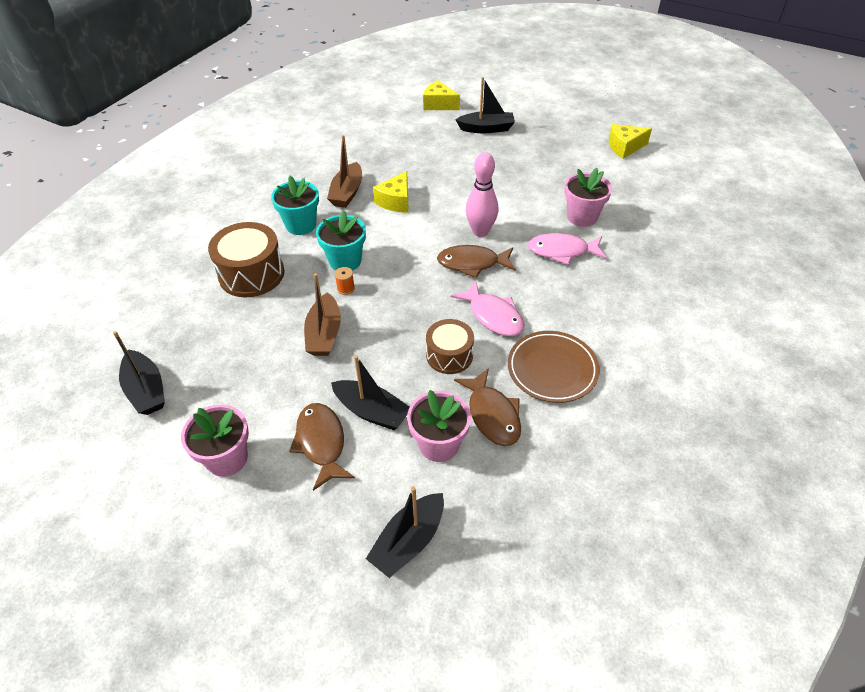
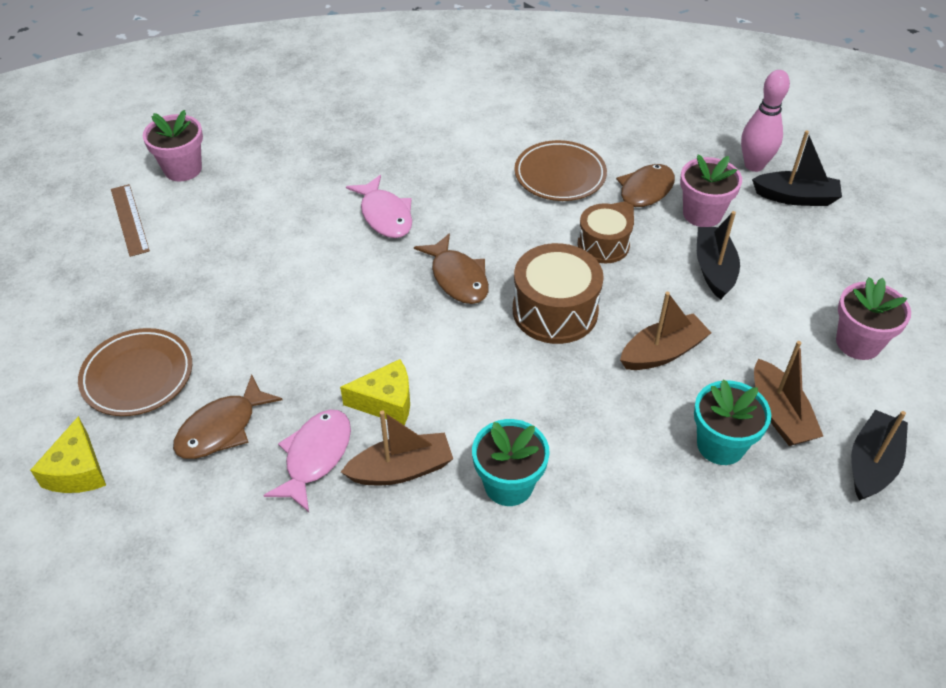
camera: 120 degrees left, 0 degrees up
(224, 366) = (779, 414): none -> brown boat
(251, 274) = (638, 481): brown drum -> brown drum (555, 311)
(321, 443) = (777, 286): brown fish -> brown fish (222, 428)
(345, 261) = (540, 395): turquoise flower pot -> turquoise flower pot (720, 445)
(346, 288) = (584, 370): orange spool -> none
(480, 231) = (395, 292): pink bowling pin -> pink bowling pin (754, 165)
(486, 129) = (137, 376): black boat -> brown plate
(493, 316) = (525, 233): pink fish -> pink fish (315, 456)
(582, 217) = (310, 217): pink flower pot -> pink flower pot (183, 169)
(624, 147) = (129, 219): yellow cheese -> brown ruler

